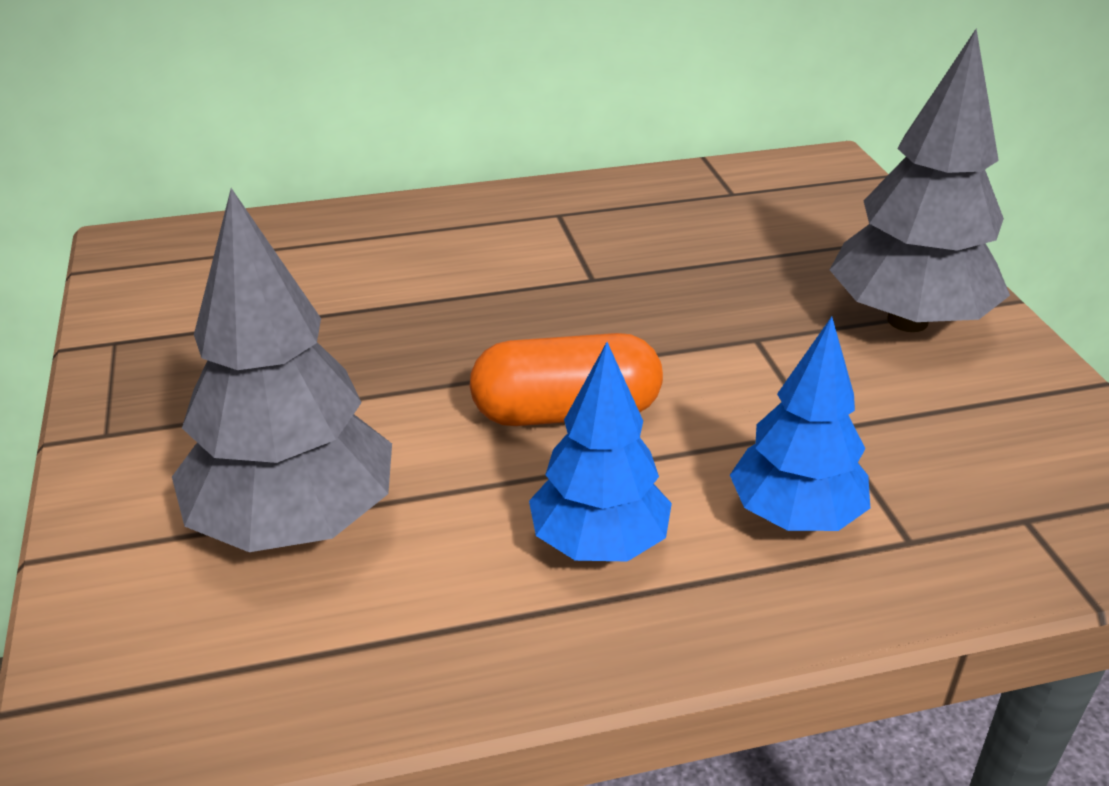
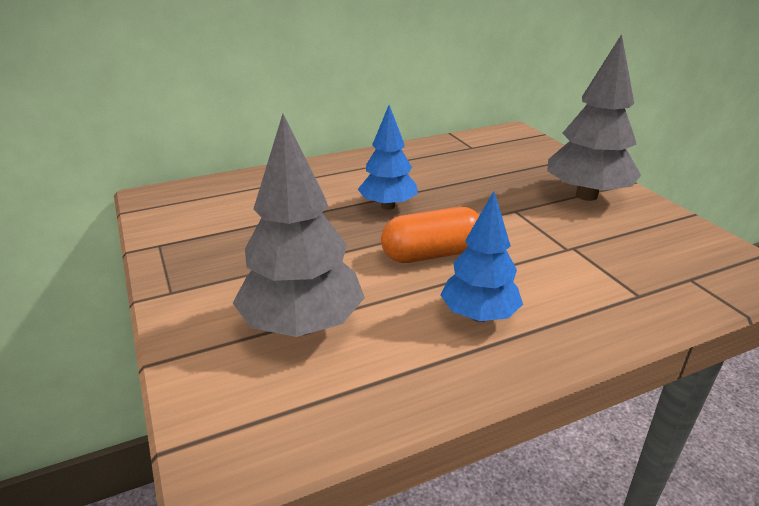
camera: 10 degrees left, 5 degrees down
(795, 515) = (575, 290): blue tree -> blue tree (388, 206)

